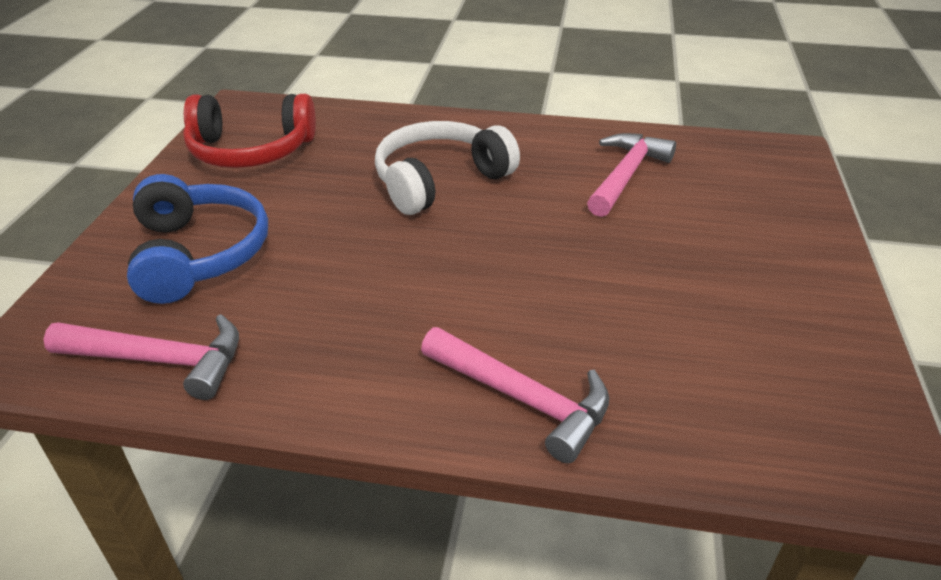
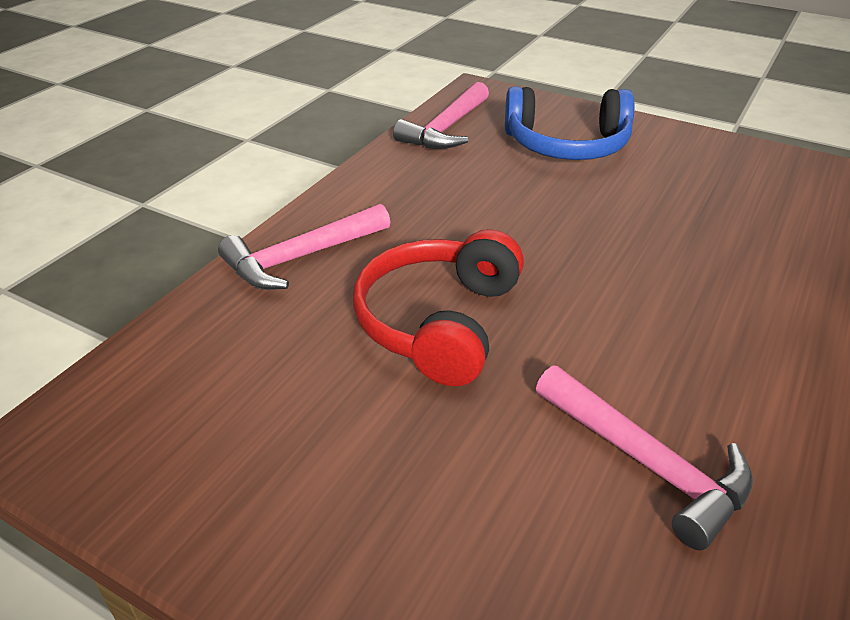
camera: 110 degrees right, 0 degrees up
(251, 151) = (748, 177): red headphones -> red headphones (438, 322)
(439, 180) = (663, 283): white headphones -> none

